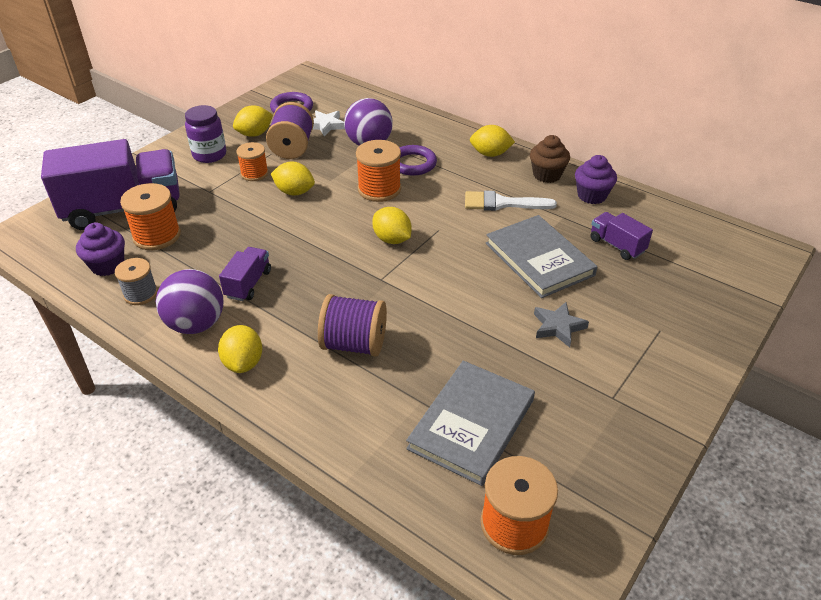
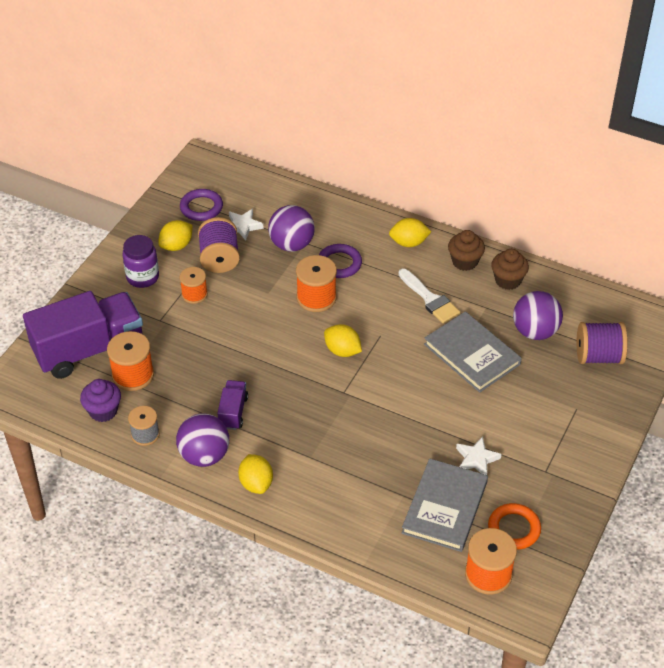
camera: 10 degrees left, 5 degrees up
(294, 192) = (239, 311): yellow lemon -> none
(354, 344) = (339, 455): purple spool -> purple spool (598, 356)
(502, 203) = (430, 299): white brush -> white brush turned 120 degrees counterclockwise
(524, 371) = (476, 459): none -> white star
(558, 327) = (496, 417): grey star -> none
(560, 465) = (514, 529): none -> orange ring
(591, 196) = (508, 280): purple cupcake -> brown cupcake
(617, 245) = (535, 331): purple truck -> purple ball

